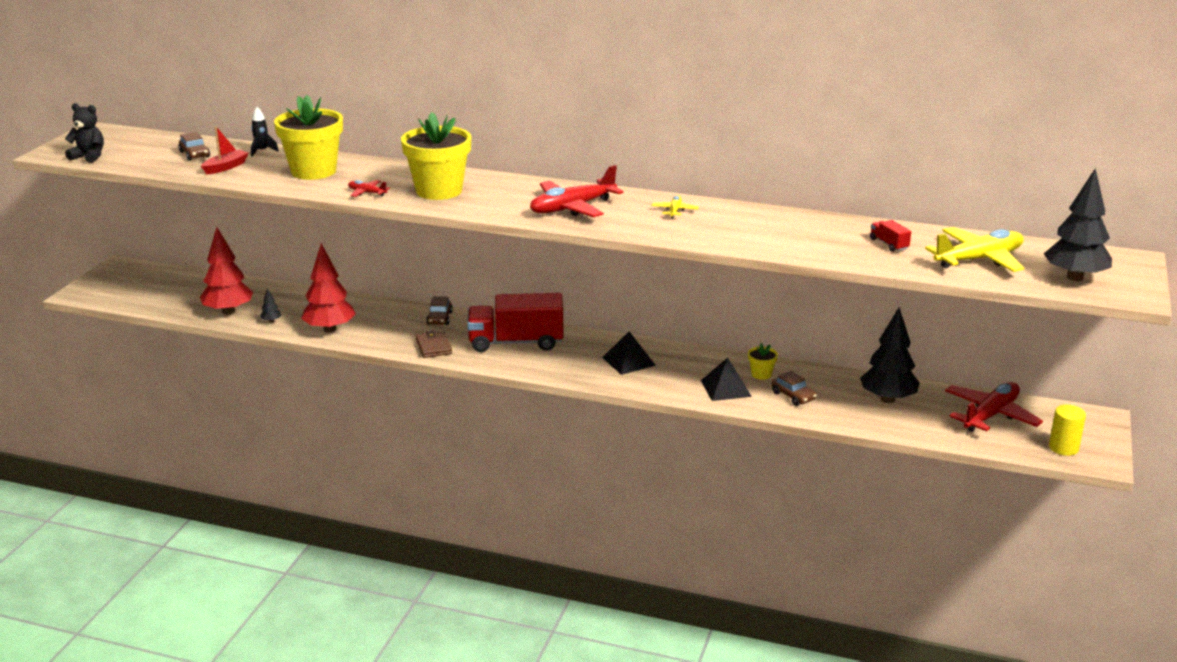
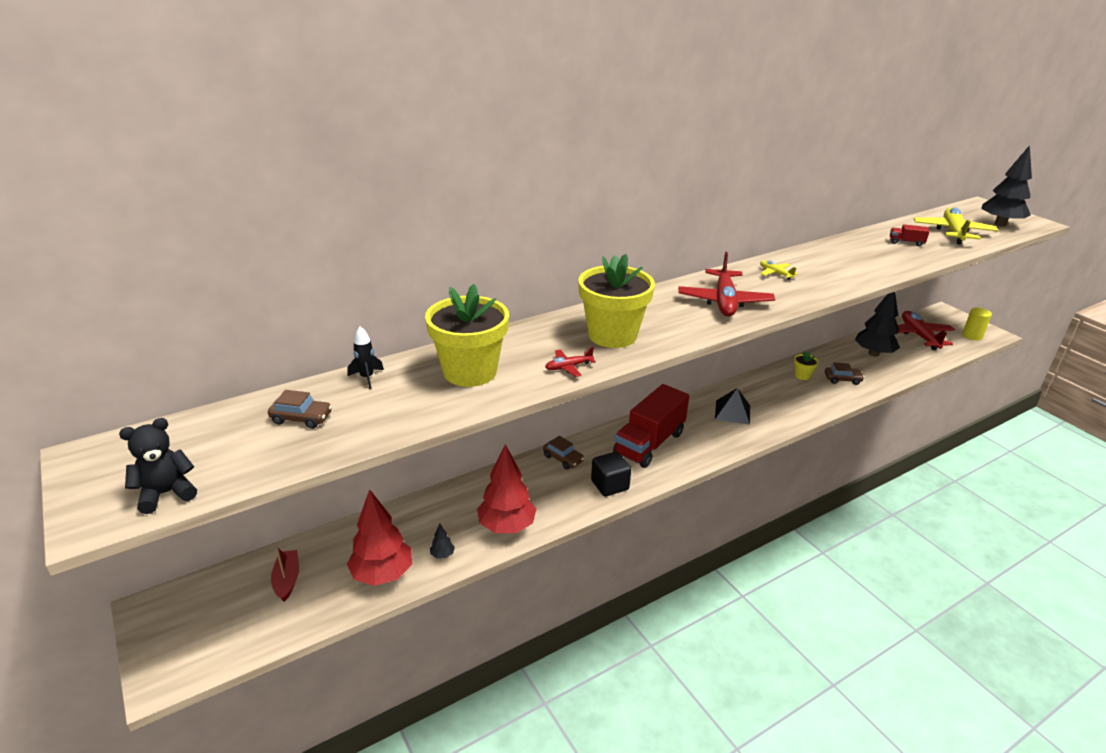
camera: 50 degrees left, 5 degrees up
(226, 167) = (375, 414): red boat -> red boat (287, 580)
(433, 347) = (609, 485): brown wallet -> black cube
(726, 388) = (809, 396): black pyramid -> none

